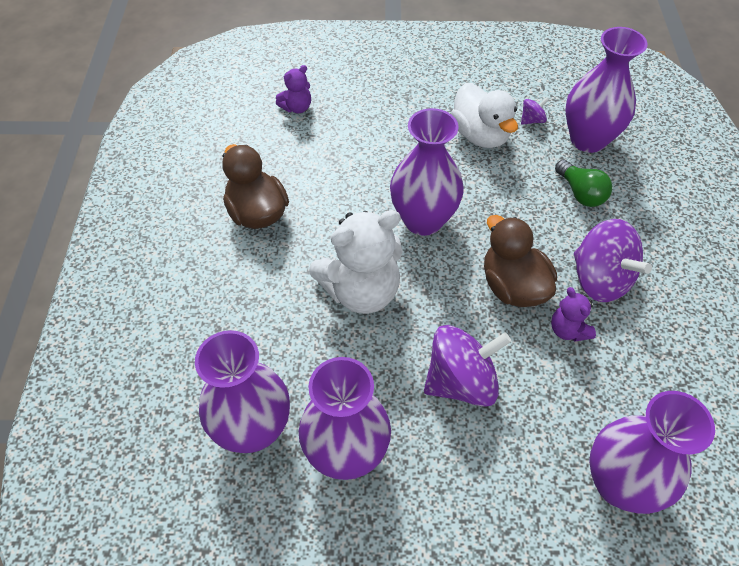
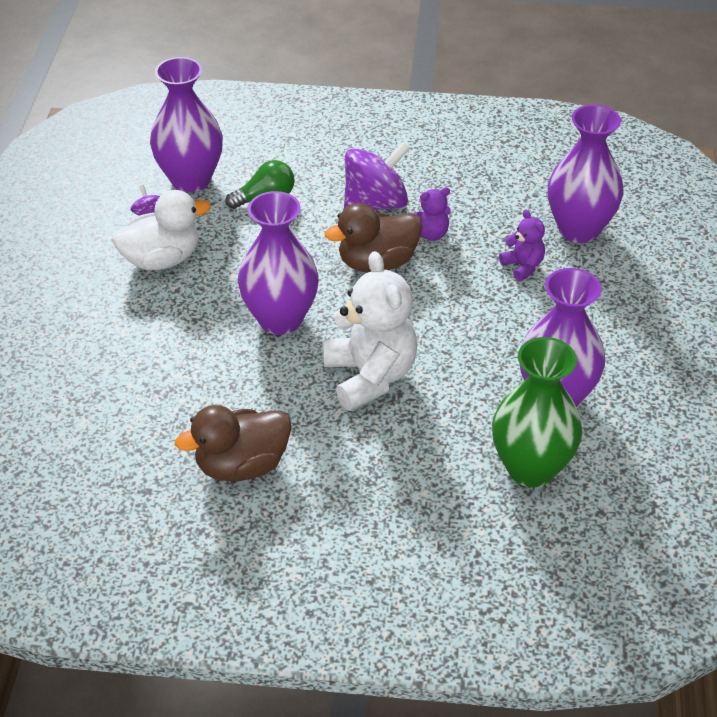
camera: 85 degrees left, 10 degrees down
(253, 429) = (531, 468): purple vase -> green vase
(296, 107) = (63, 423): purple teddy bear -> purple teddy bear (523, 266)
(461, 381) = (482, 311): purple spinning top -> none

